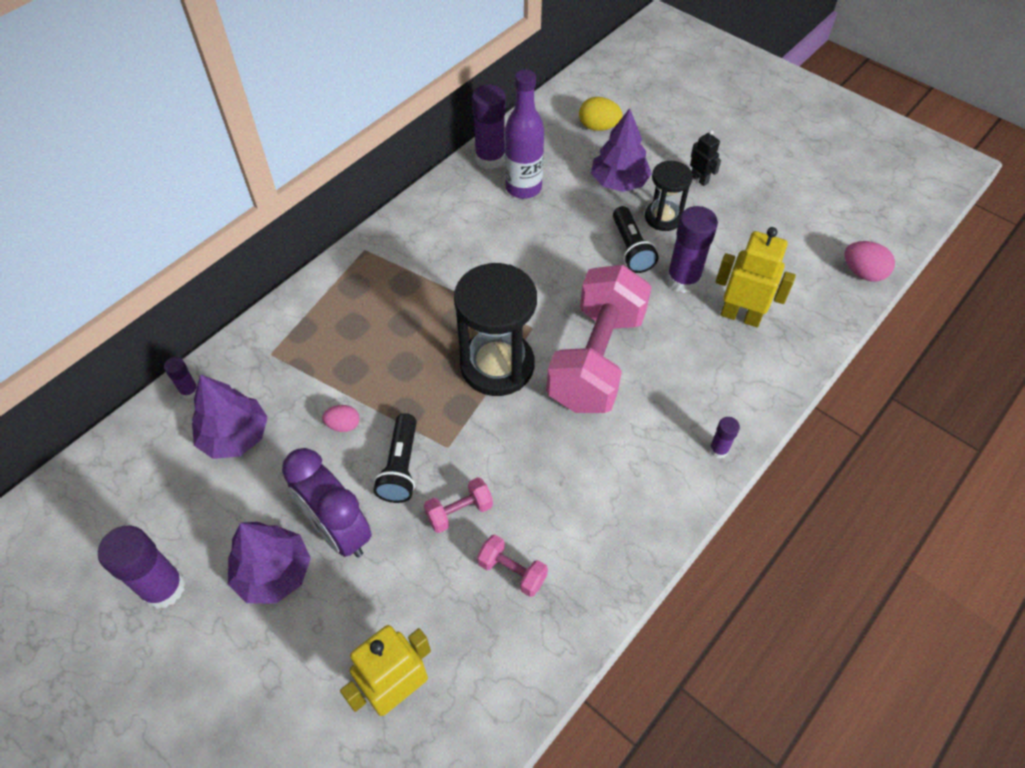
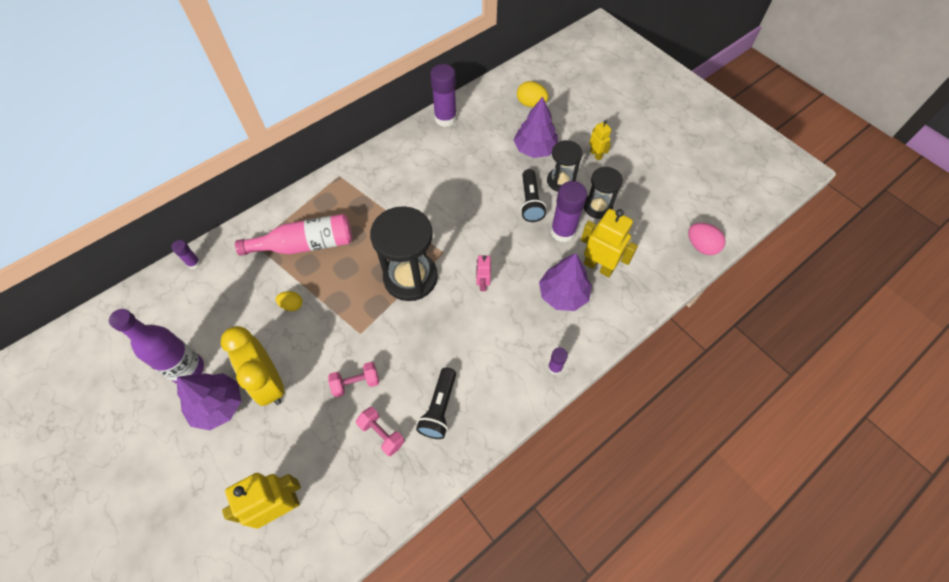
camera: 10 degrees right, 5 degrees up
(163, 588) = (143, 403): purple glue stick -> none
(235, 436) = (216, 301): purple tree -> purple tree (563, 294)
(338, 530) = (269, 382): purple clock -> yellow clock
(341, 344) = (305, 245): none -> pink bottle
(343, 425) = (292, 305): pink egg -> yellow egg
(400, 467) = (323, 343): black flashlight -> black flashlight (439, 408)
(523, 188) = (464, 144): purple bottle -> purple bottle (188, 369)
(596, 359) = (483, 284): pink dumbbell -> pink robot
(699, 179) = (596, 155): black robot -> yellow robot
(719, 243) = (597, 207): none -> black hourglass

